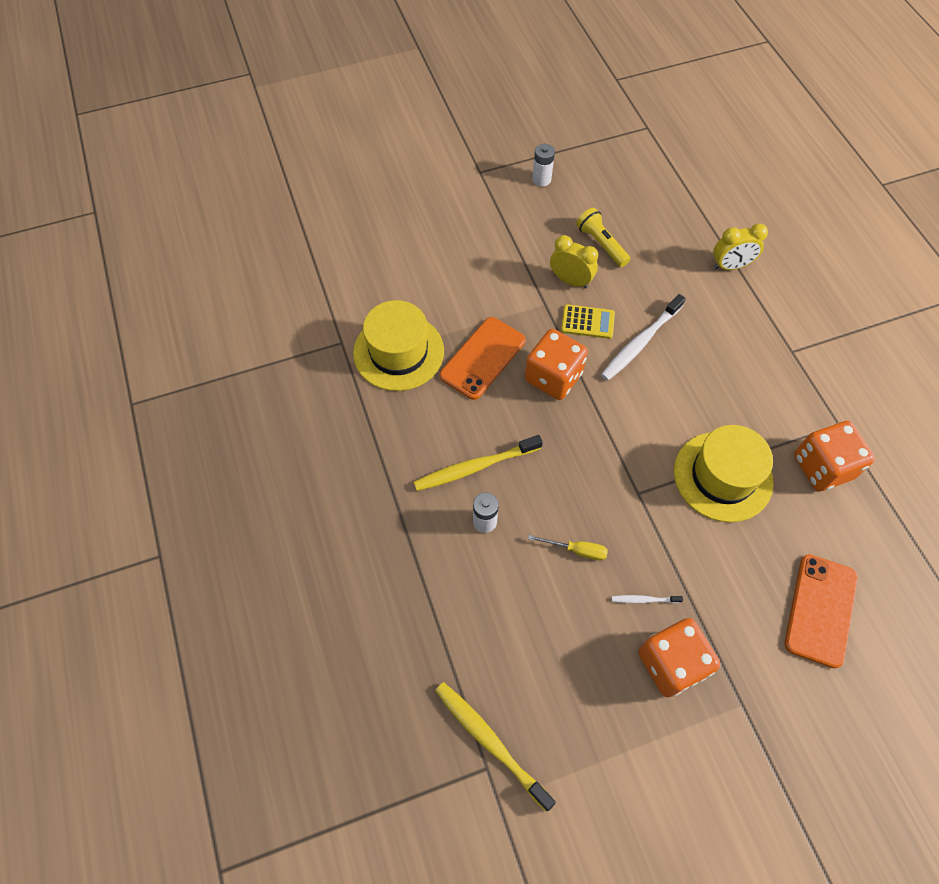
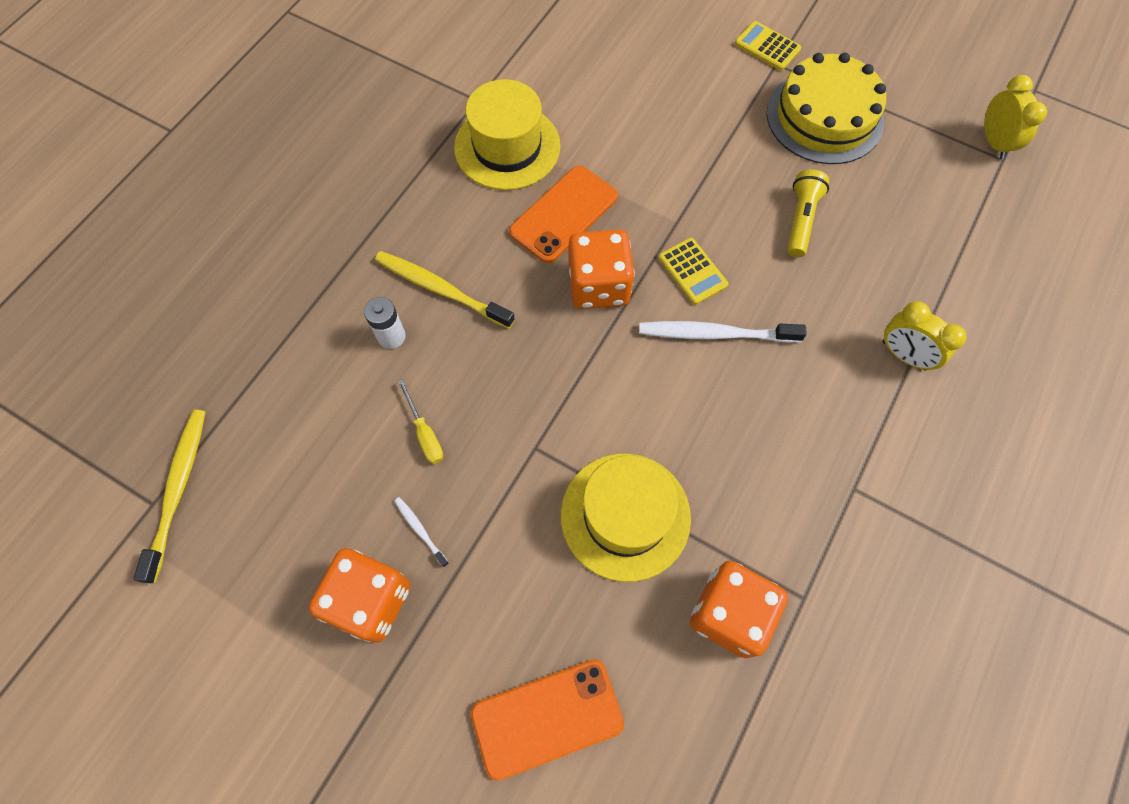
camera: 50 degrees right, 5 degrees up
(463, 166) = (767, 46): none -> yellow calculator
(483, 358) = (564, 214): orange phone -> orange phone turned 45 degrees counterclockwise
(541, 179) = (824, 117): white battery -> yellow cake
(570, 280) = (727, 224): yellow clock -> yellow clock (993, 142)

